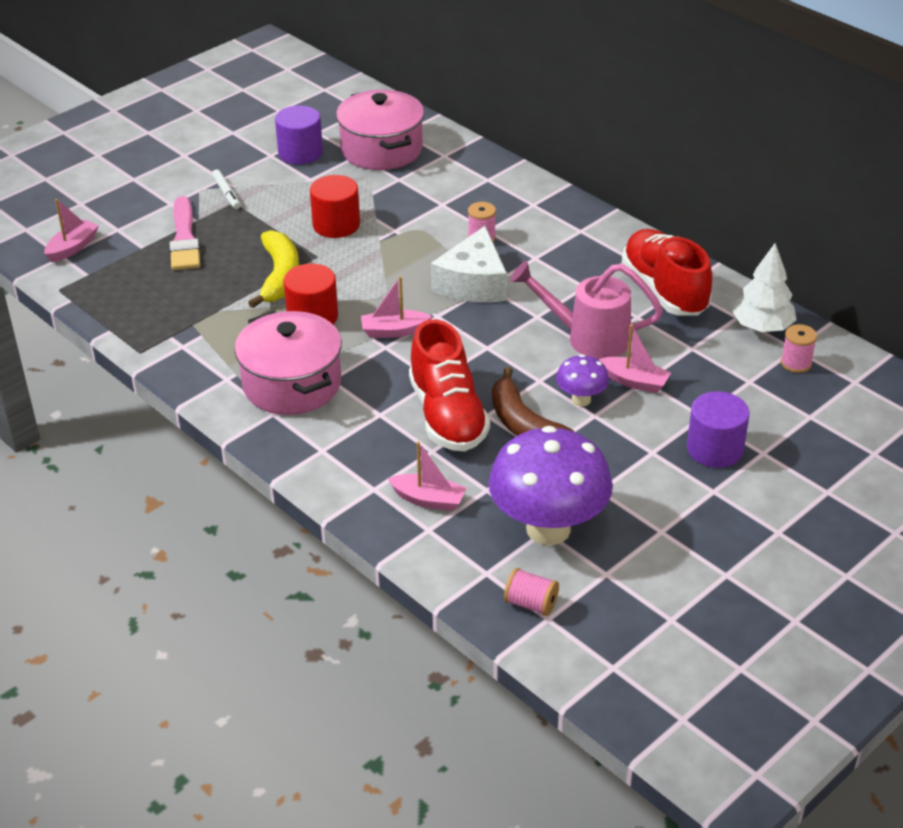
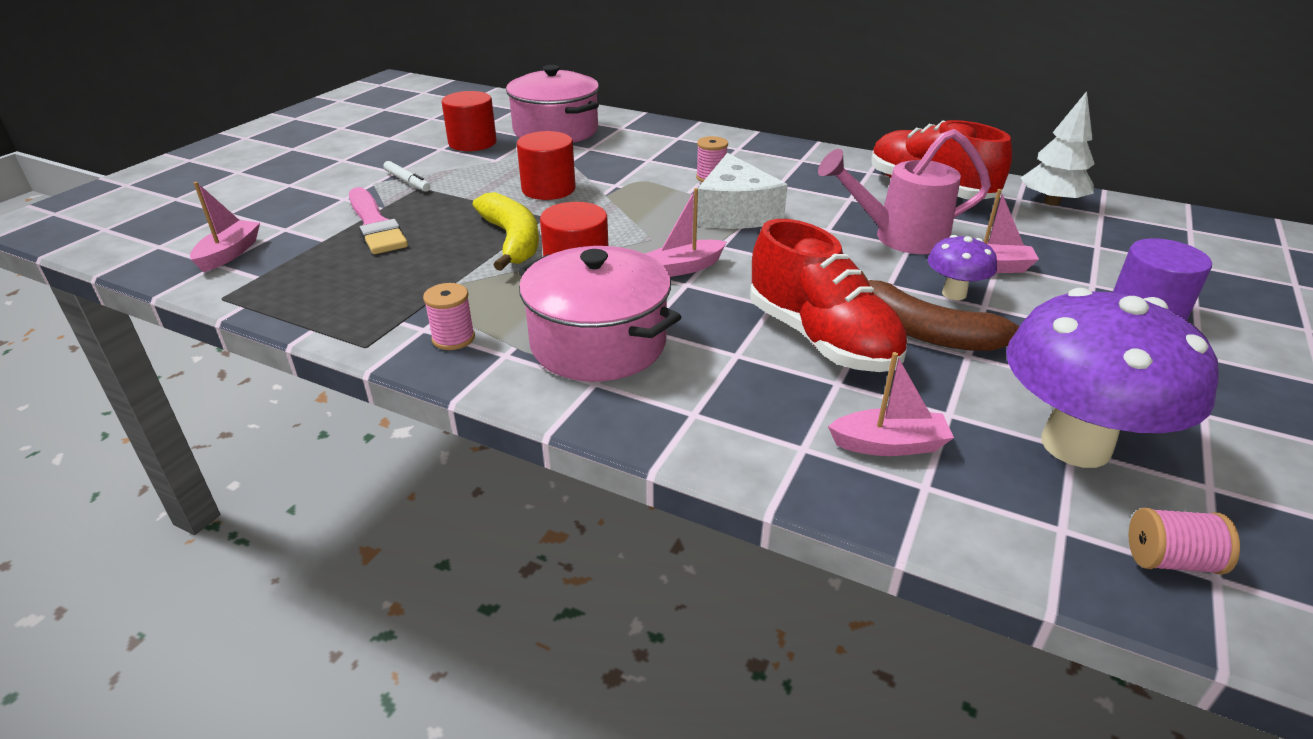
camera: 20 degrees left, 5 degrees down
(300, 153) = (472, 143): purple cylinder -> red cylinder
(796, 363) = (1119, 224): pink spool -> pink spool (453, 338)

